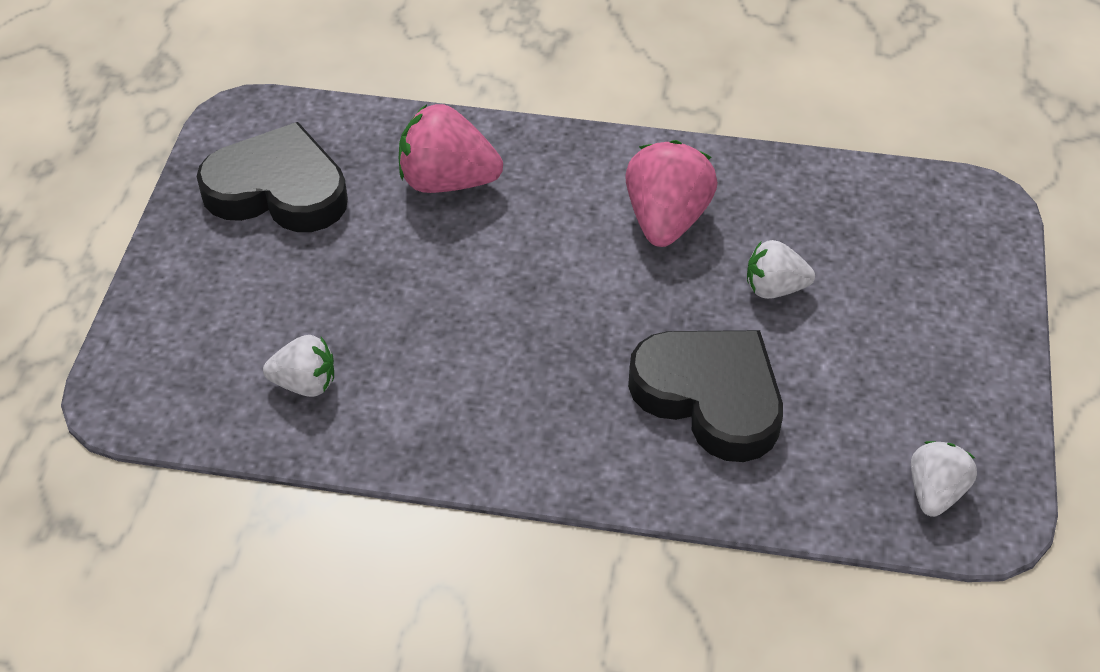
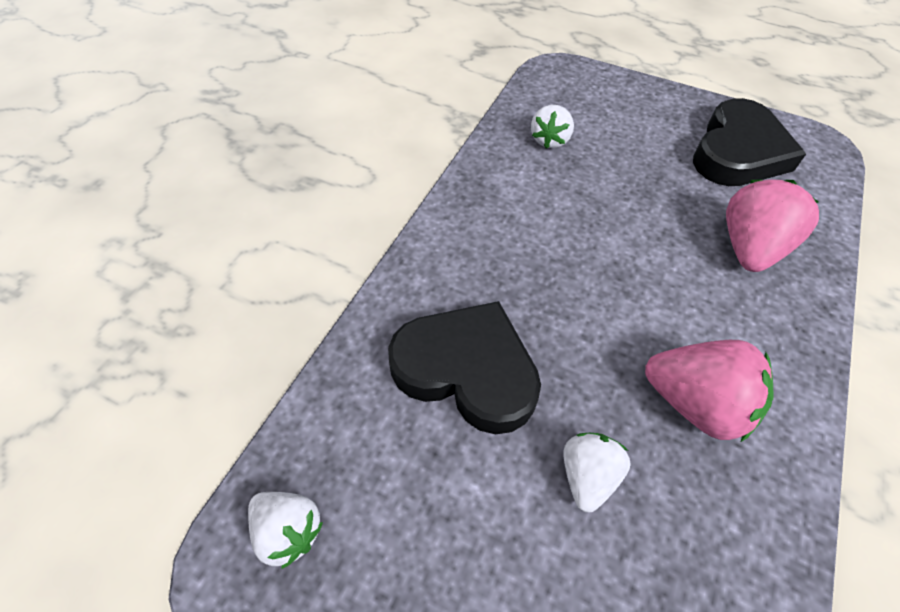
camera: 105 degrees right, 5 degrees up
(710, 397) = (467, 370): black heart -> black heart turned 120 degrees counterclockwise

